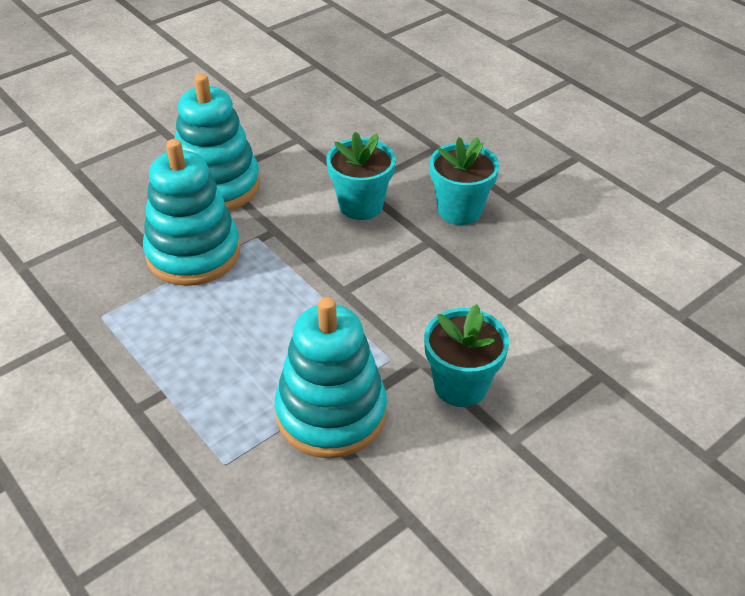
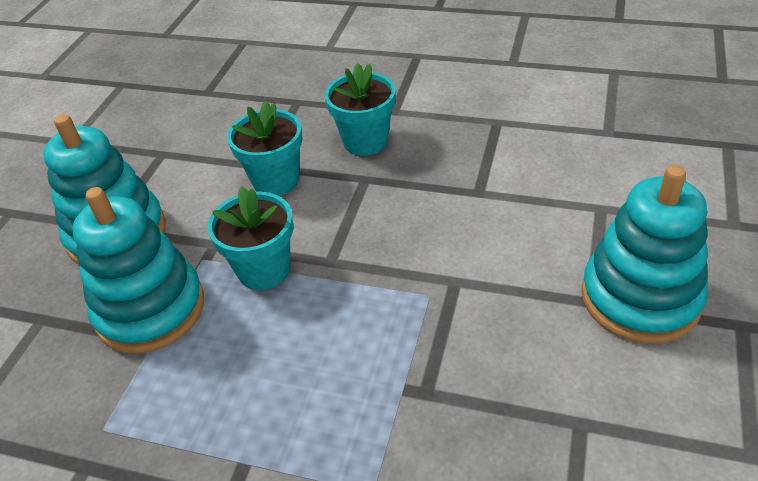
camera: 30 degrees left, 0 degrees up
(331, 413) = (425, 375): turquoise stacking toy -> turquoise stacking toy (640, 297)
(460, 385) = (508, 282): turquoise flower pot -> turquoise flower pot (264, 270)

